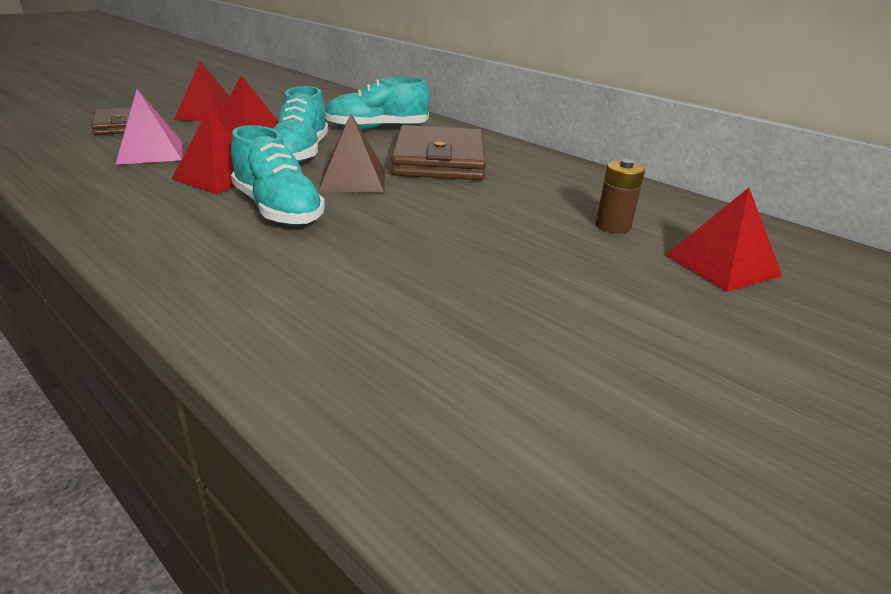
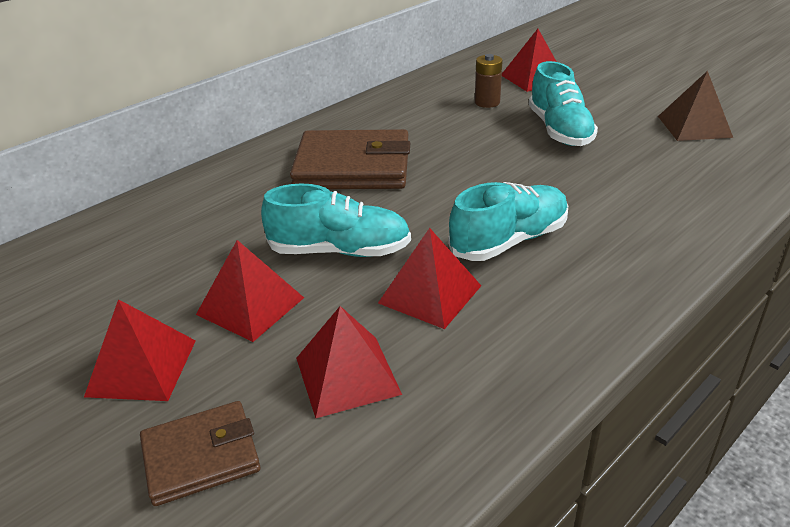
camera: 85 degrees left, 5 degrees up
(150, 152) = (347, 375): pink pyramid -> red pyramid
(353, 180) = (419, 209): brown pyramid -> brown pyramid (694, 126)
(377, 129) = (237, 208): turquoise shoe -> turquoise shoe (559, 130)

